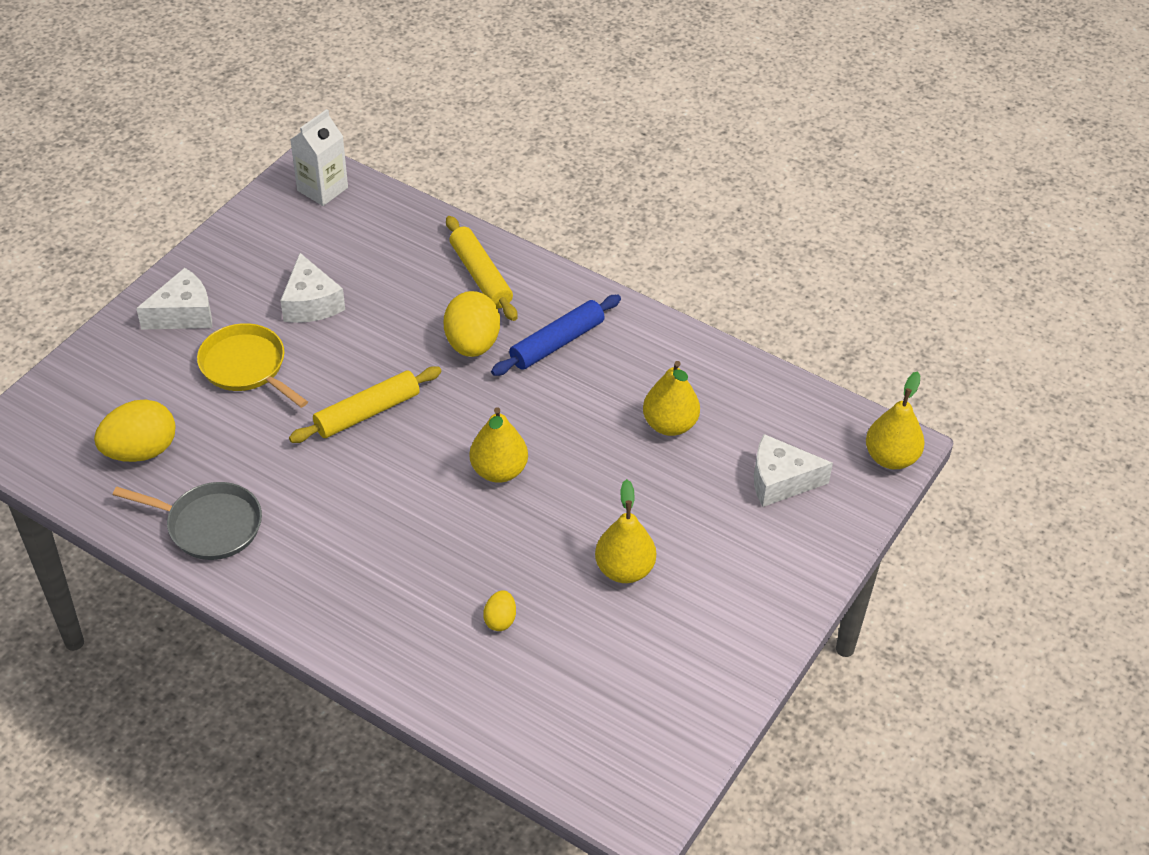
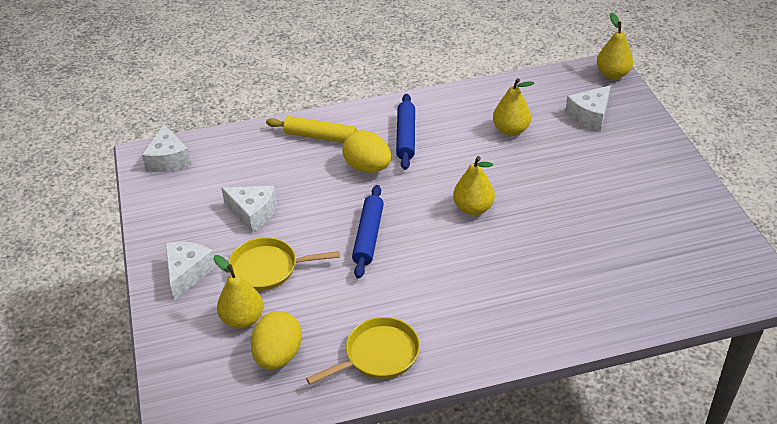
camera: 45 degrees left, 5 degrees down
(209, 525) = (378, 355): grey pan -> yellow pan
(322, 189) = (168, 159): white carton -> white cheese
(367, 413) = (368, 236): yellow rolling pin -> blue rolling pin
(500, 620) = (582, 267): yellow egg -> none
(624, 570) = (594, 200): yellow pear -> yellow pear (242, 319)

